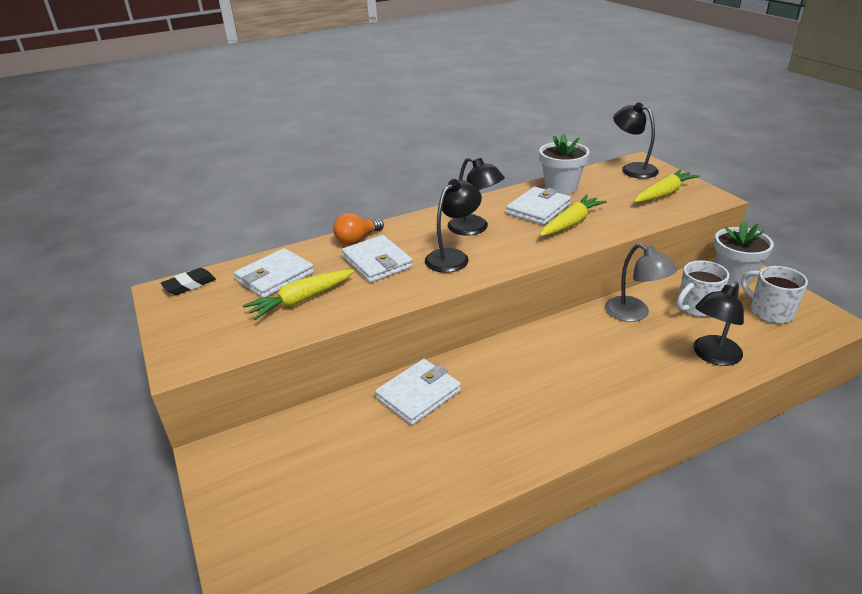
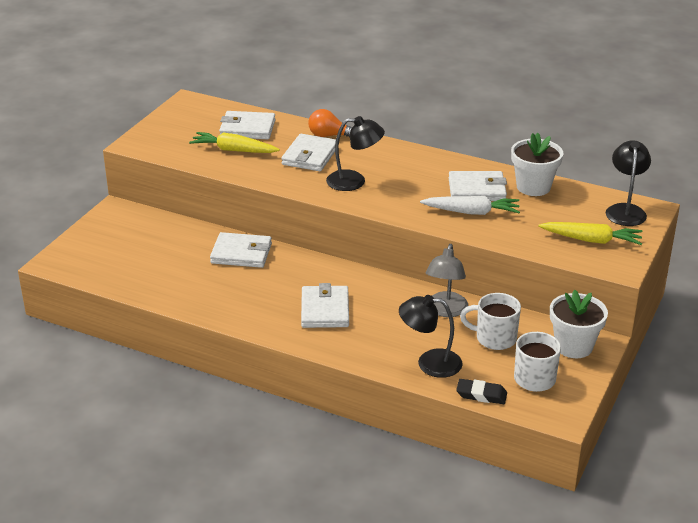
camera: 50 degrees right, 0 degrees up
(189, 285) = (204, 106): black eraser -> black eraser (481, 395)
(474, 228) = (407, 174): black lamp -> none
(571, 223) = (472, 212): yellow carrot -> white carrot
(575, 382) = (325, 310): none -> white wallet

